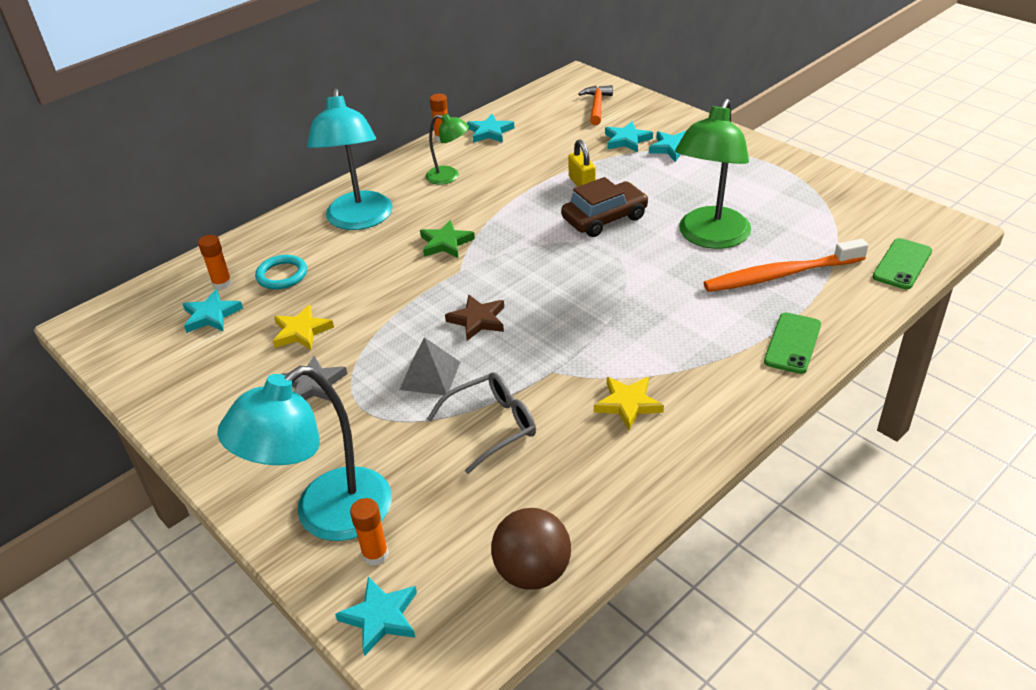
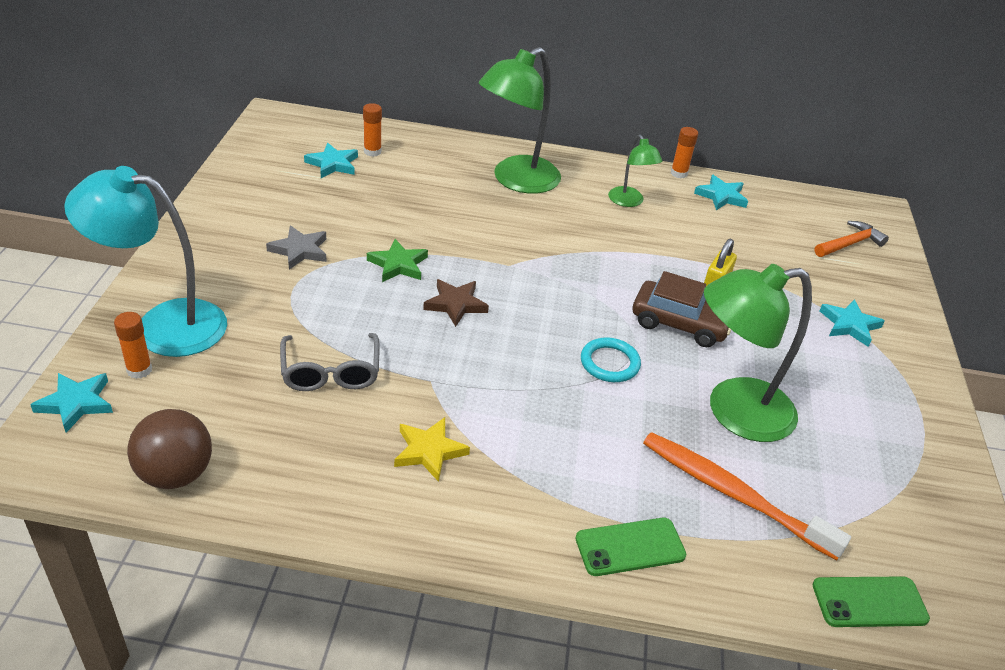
camera: 45 degrees right, 0 degrees up
(282, 275) = (410, 174): turquoise ring -> turquoise ring (609, 363)
(301, 331) = (354, 215): yellow star -> none
(359, 220) = (516, 181): turquoise lamp -> green lamp
(430, 375) = (362, 308): grey pyramid -> none
(446, 243) = (537, 240): green star -> green star (398, 264)
(492, 426) = (331, 372): grey glasses -> grey glasses turned 60 degrees clockwise
(627, 140) = (820, 287): turquoise star -> none

